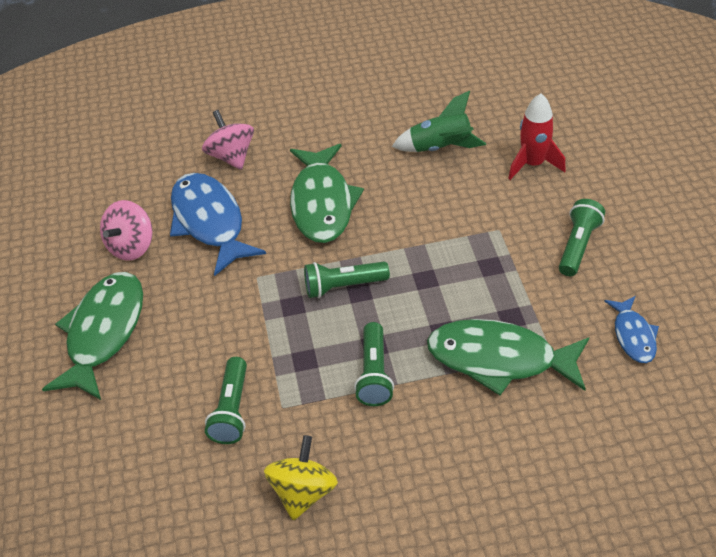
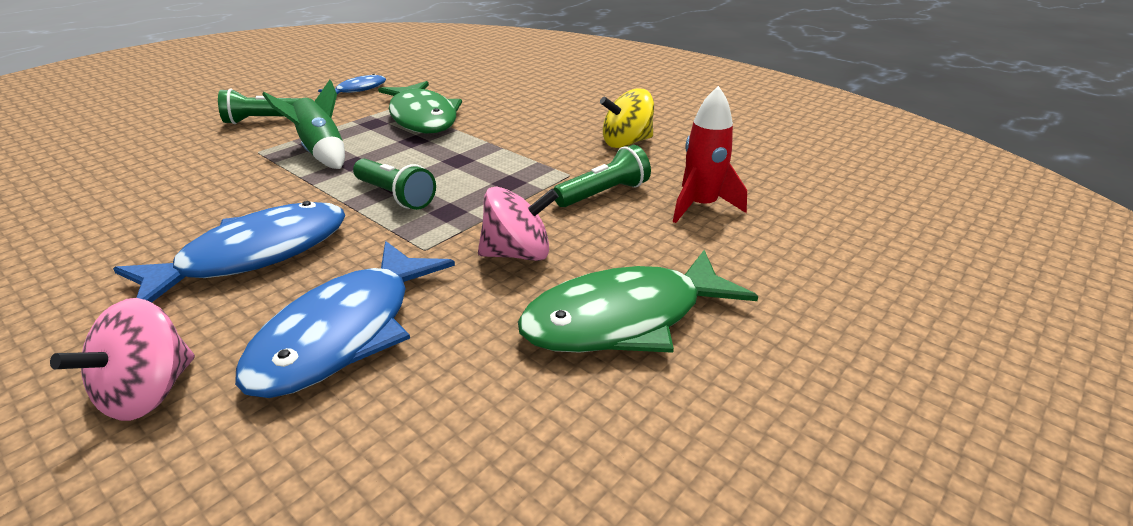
camera: 130 degrees left, 15 degrees down
(131, 246) = (453, 388): pink spinning top -> pink spinning top (518, 254)
(322, 203) = (254, 256): green fish -> blue fish
(374, 374) = (488, 152): green flashlight -> none
(440, 148) = (105, 215): green rocket -> green rocket (321, 152)
(533, 164) = (135, 161): red rocket -> red rocket (701, 206)

